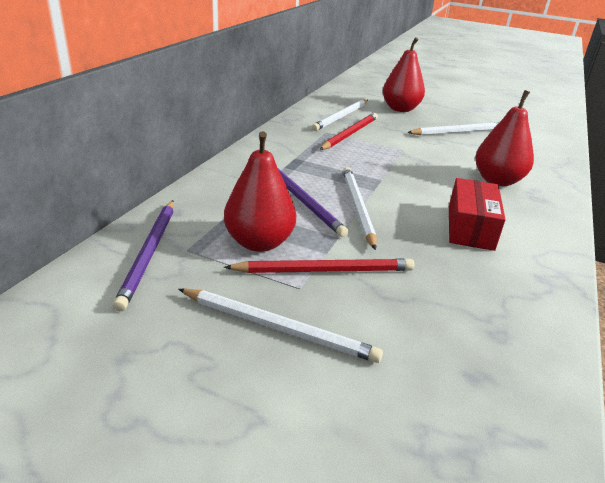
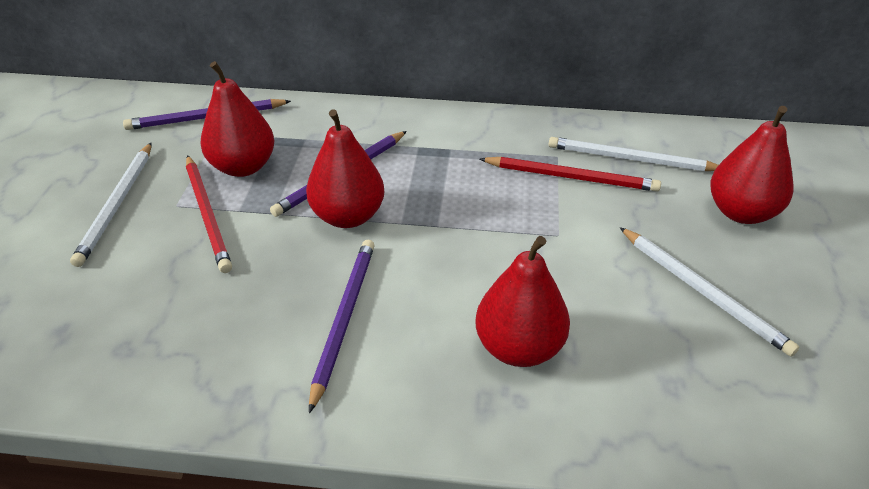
camera: 75 degrees right, 10 degrees up
(357, 207) = (348, 216): white pencil -> red pear
(470, 227) = (344, 319): red box -> purple pencil

